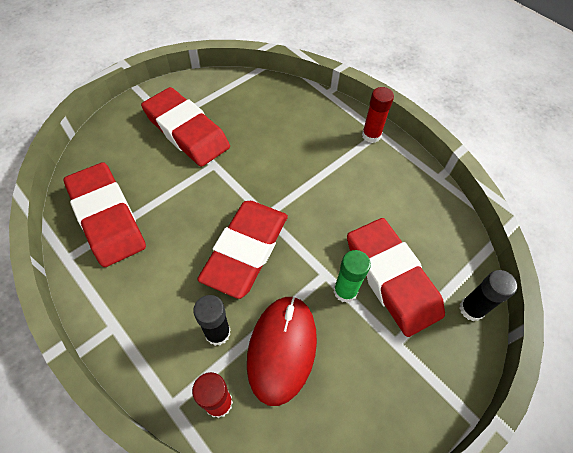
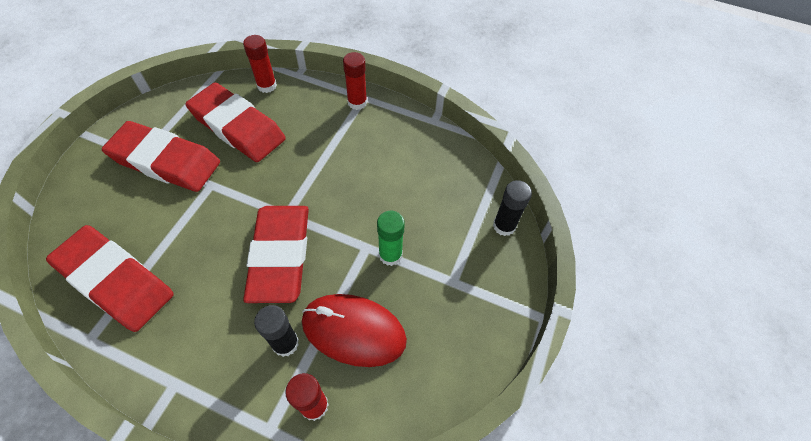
camera: 25 degrees left, 0 degrees up
(282, 349) = (353, 331): red mouse -> red mouse turned 60 degrees counterclockwise
(296, 94) = (267, 86): none -> red glue stick
(392, 278) = (427, 226): red eraser -> red eraser (238, 127)

